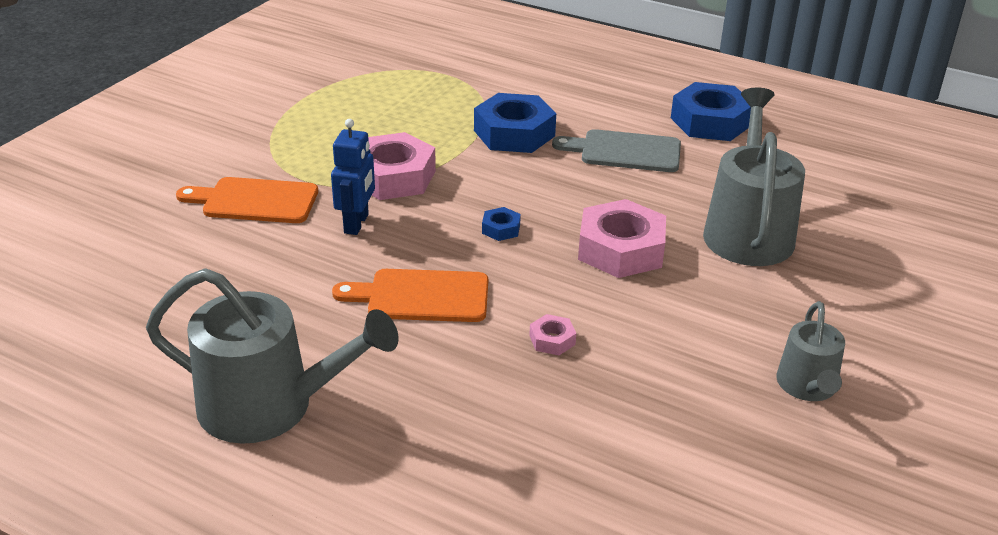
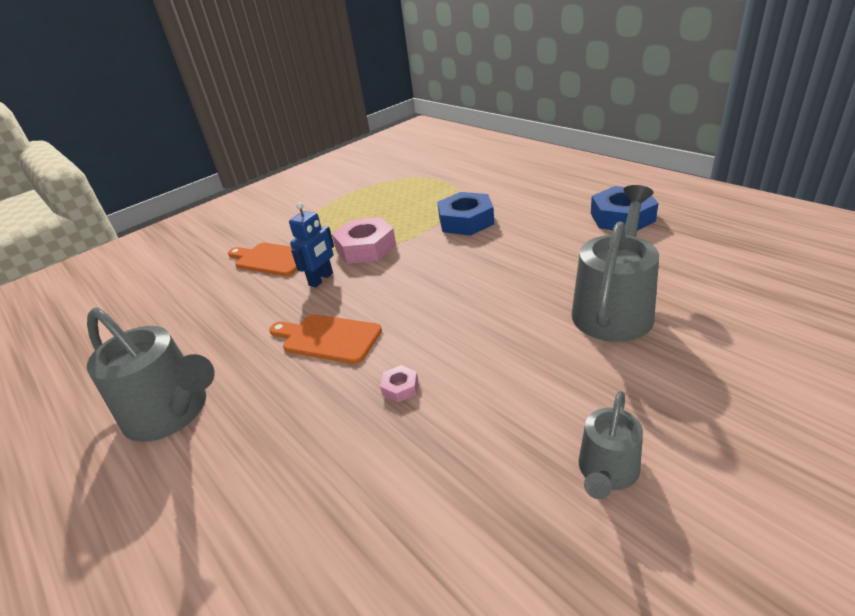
camera: 25 degrees right, 0 degrees up
(501, 229) = (415, 291): blue nut -> none
(620, 249) = (497, 315): pink nut -> none
(625, 151) = (541, 237): grey cutting board -> none

